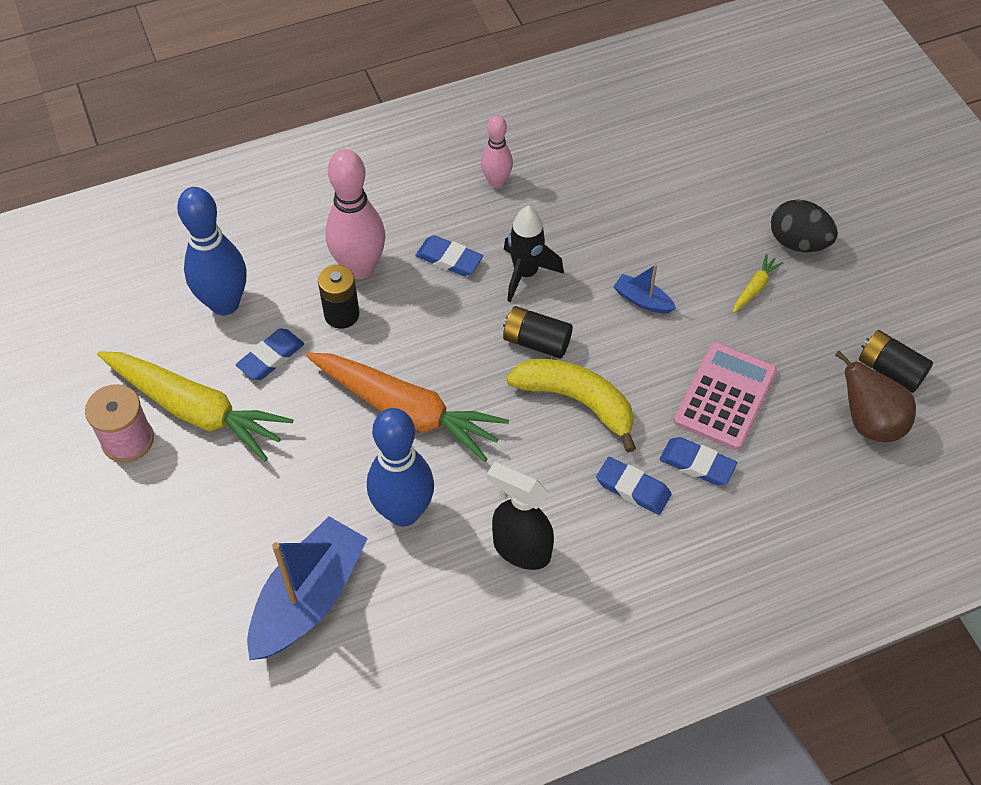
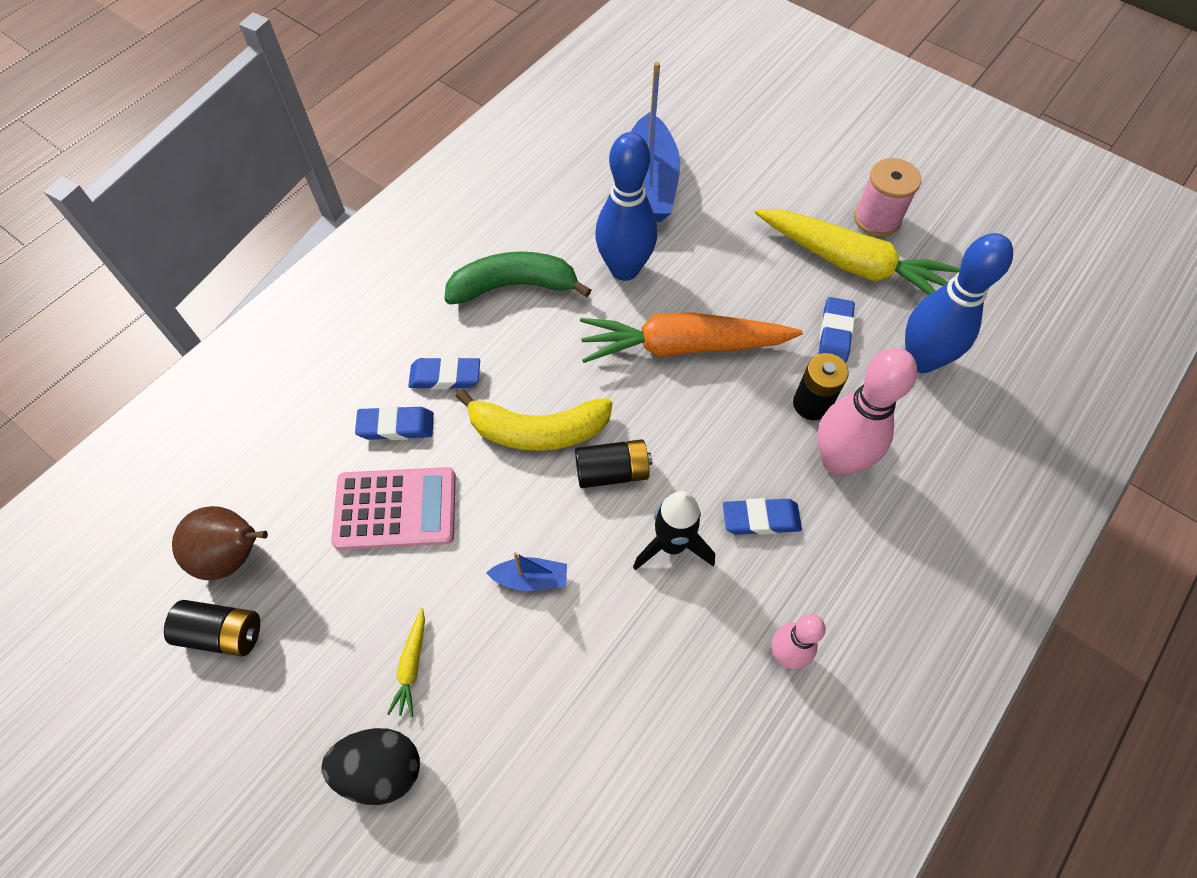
camera: 150 degrees right, 5 degrees up
(195, 410) = (851, 263): yellow carrot -> yellow carrot turned 150 degrees counterclockwise
(521, 549) = (514, 286): black spray bottle -> green banana
(725, 396) = (395, 508): pink calculator -> pink calculator turned 90 degrees counterclockwise

